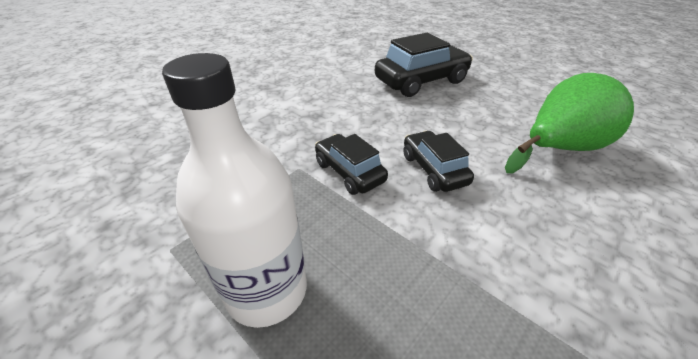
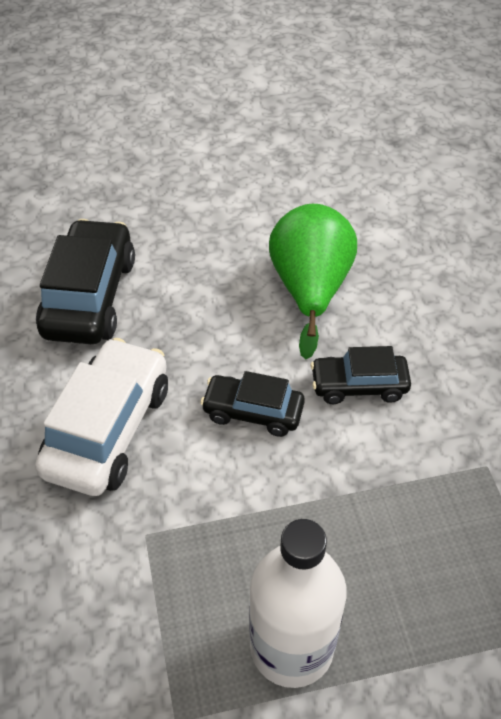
camera: 55 degrees left, 10 degrees up
(349, 172) = (194, 489): black car -> black car (359, 385)
(352, 123) = (108, 429): none -> white car

